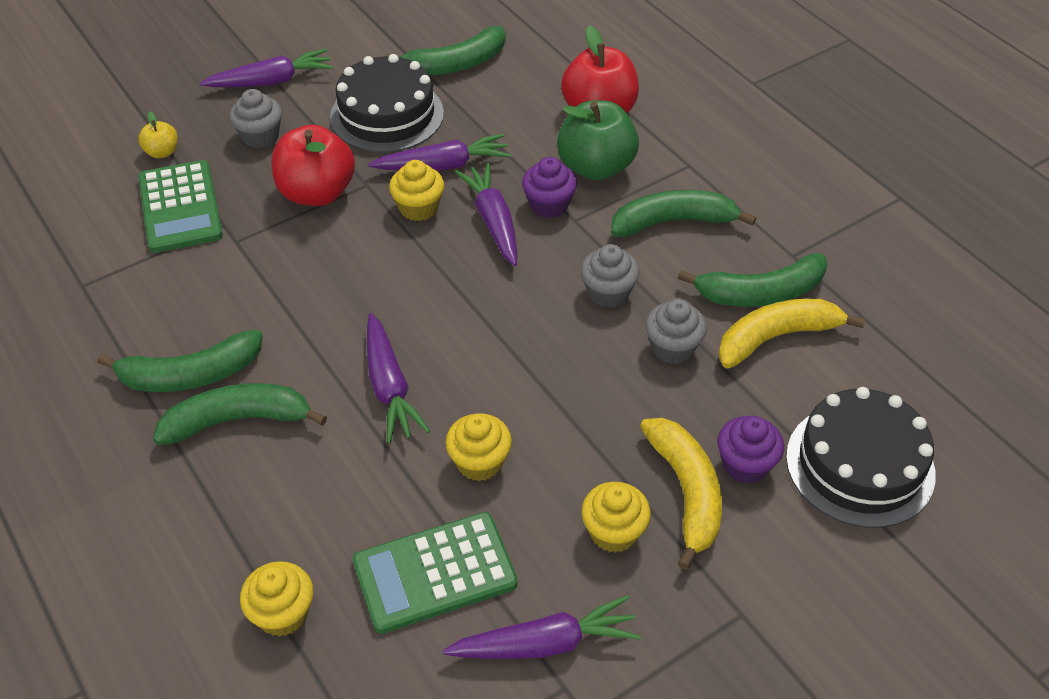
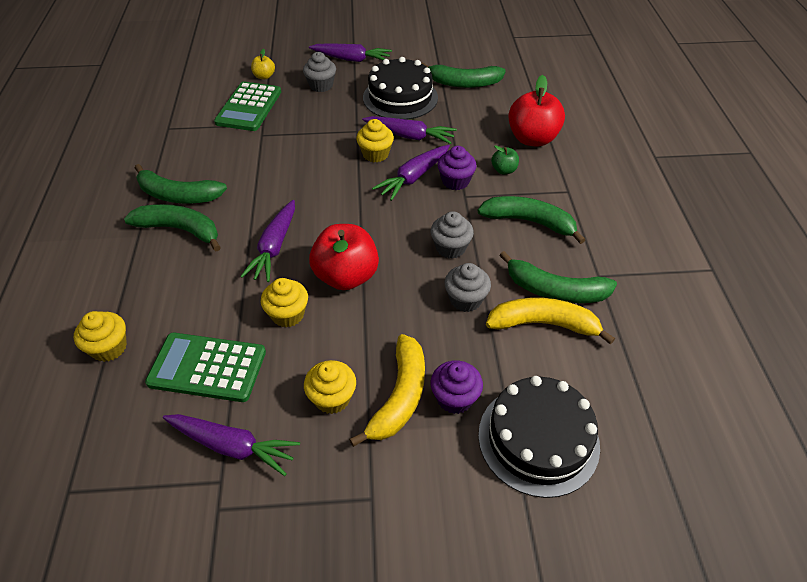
camera: 30 degrees right, 0 degrees up
(317, 193) = (326, 125): red apple -> red apple (346, 276)
(493, 221) = (413, 178): purple carrot -> purple carrot turned 150 degrees counterclockwise
(596, 167) = (504, 170): green apple -> green apple, size x0.48

